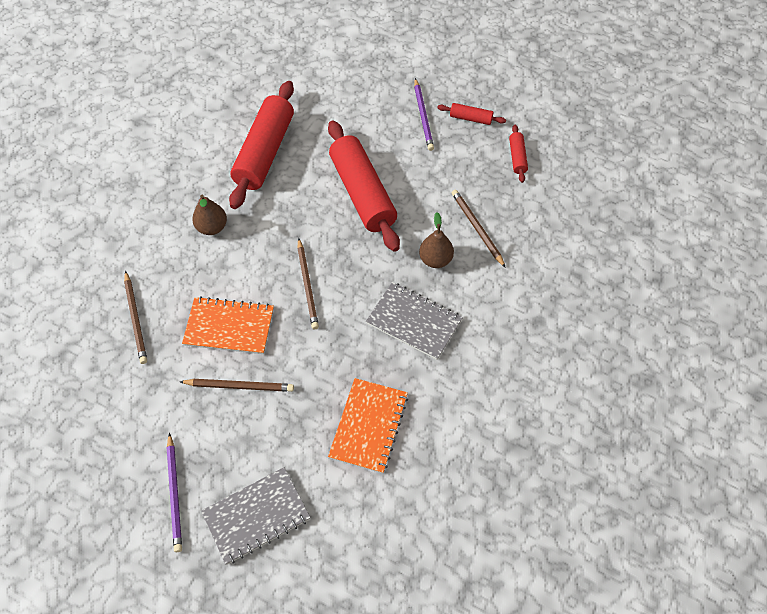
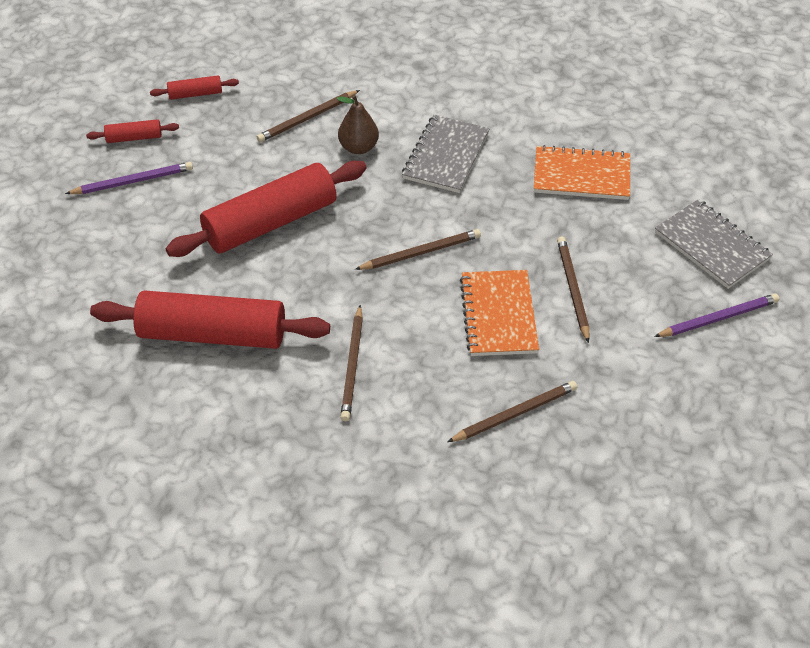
camera: 100 degrees left, 10 degrees down
(212, 227) = (352, 365): brown pear -> brown pencil
(470, 118) = (134, 138): red rolling pin -> red rolling pin turned 75 degrees clockwise

